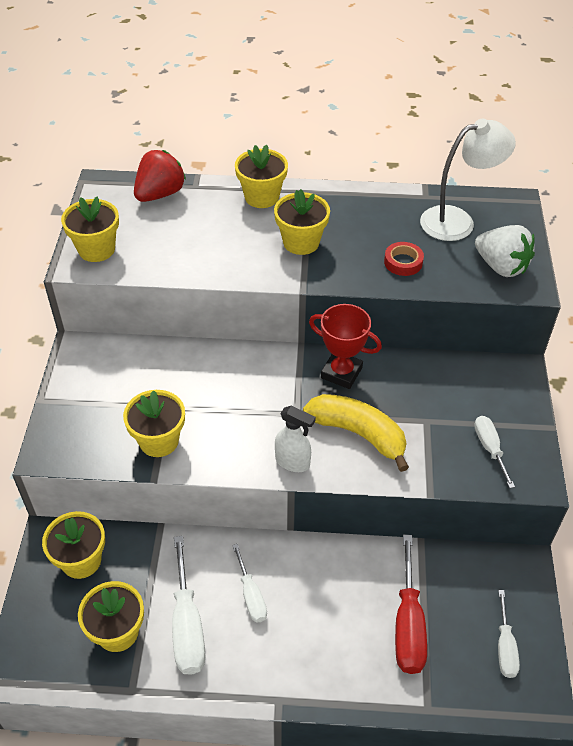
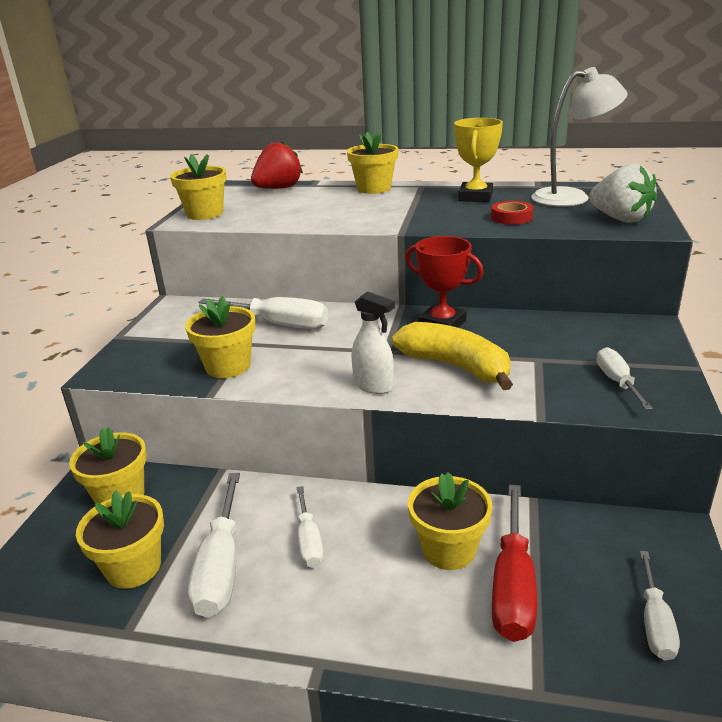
camera: 10 degrees right, 20 degrees down
(190, 377) = (279, 324): none -> white screwdriver
(301, 242) = (406, 209): yellow flower pot -> yellow flower pot (448, 549)
(366, 219) = (475, 197): none -> yellow trophy

